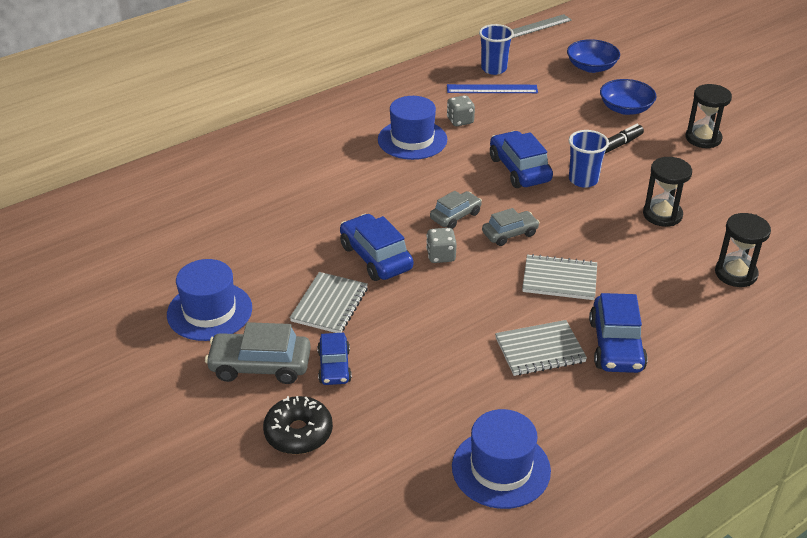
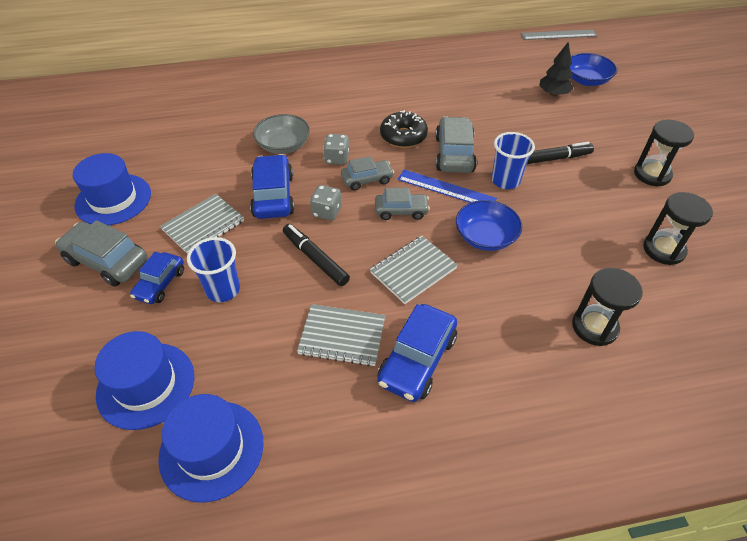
camera: 25 degrees right, 10 degrees up
(298, 433) = (81, 335): black donut -> black donut (403, 136)
(344, 208) = (283, 145): none -> grey bowl
(412, 140) = (383, 103): blue hat -> blue hat (146, 385)
(460, 121) = (435, 97): grey dice -> grey dice (337, 158)
(464, 298) = (315, 258): none -> black marker
(492, 89) = (483, 77): blue ruler -> blue ruler (446, 189)
(494, 69) = (497, 61): blue cup -> blue cup (223, 290)
(519, 169) = (454, 154): blue car -> grey car
(559, 279) = (413, 270): grey notebook -> grey notebook turned 75 degrees counterclockwise
(570, 88) = (553, 94): none -> black tree
(625, 108) = (593, 125): blue bowl -> blue bowl (485, 237)
(662, 215) = (558, 238): black hourglass -> black hourglass (663, 249)

